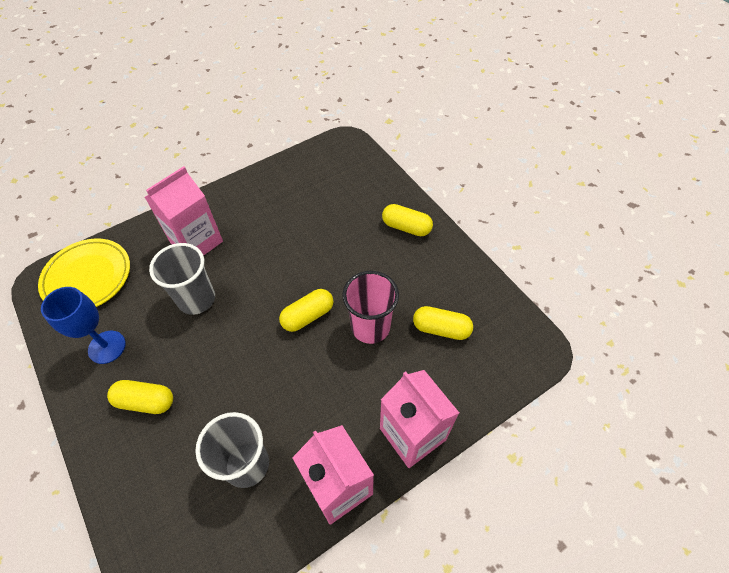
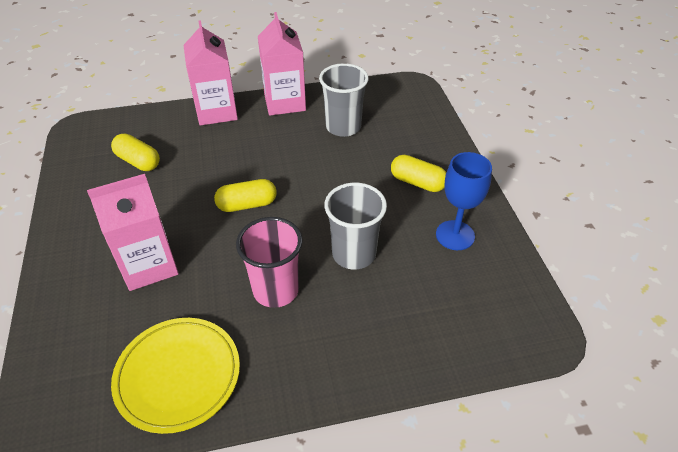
camera: 160 degrees left, 10 degrees down
(87, 277) = (484, 321): yellow plate -> yellow plate (178, 376)
(196, 242) = (338, 326): pink carton -> pink carton (149, 265)
(370, 327) = (196, 180): pink cup -> pink cup (276, 290)
(406, 227) = (81, 260): yellow capsule -> none

